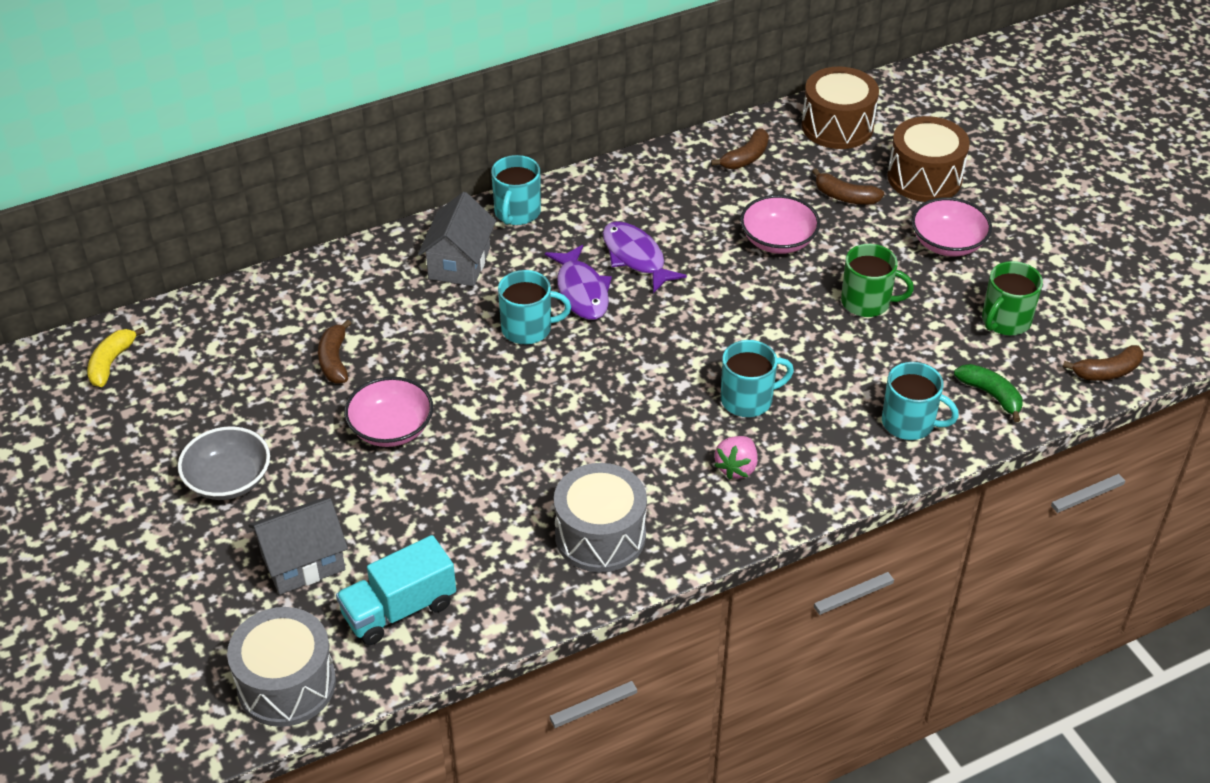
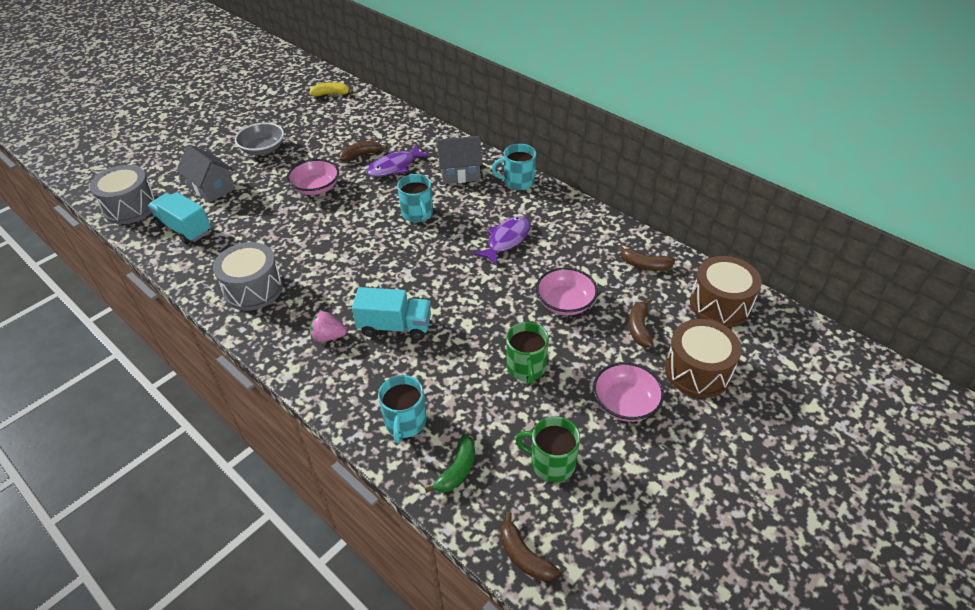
camera: 70 degrees right, 0 degrees up
(581, 291) = (461, 226): purple fish -> purple fish (394, 167)
(748, 399) = (395, 326): turquoise mug -> turquoise truck

